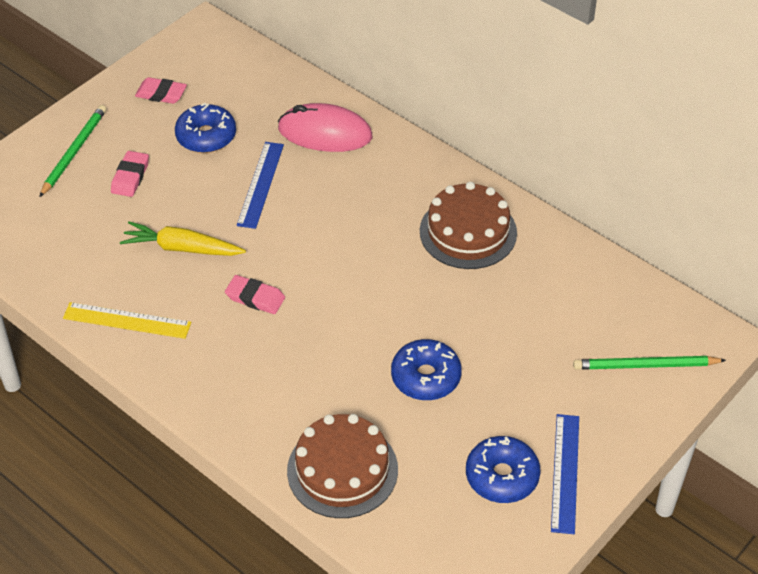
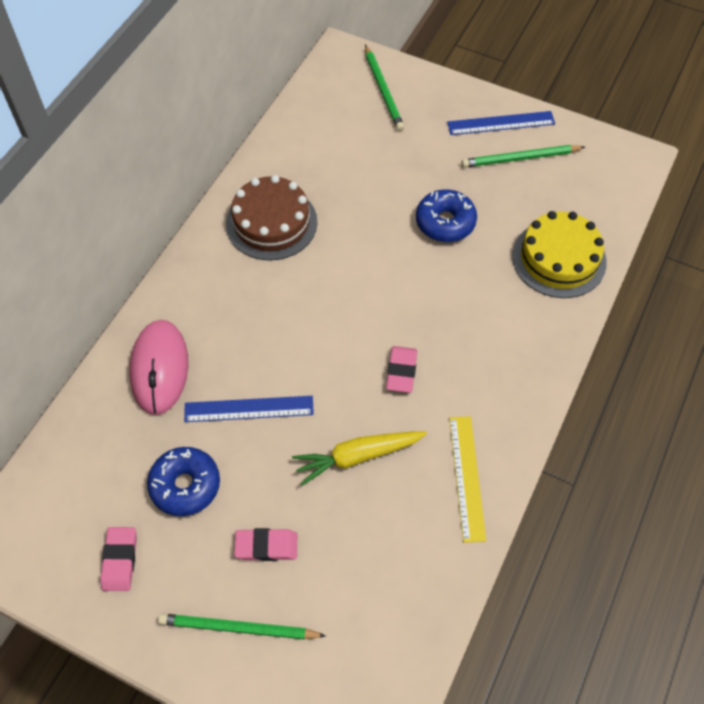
camera: 105 degrees left, 10 degrees up
(182, 248) = (357, 457): yellow carrot -> yellow carrot turned 75 degrees clockwise
(342, 470) = (559, 259): brown cake -> yellow cake
(502, 476) = (520, 158): blue donut -> green pencil

